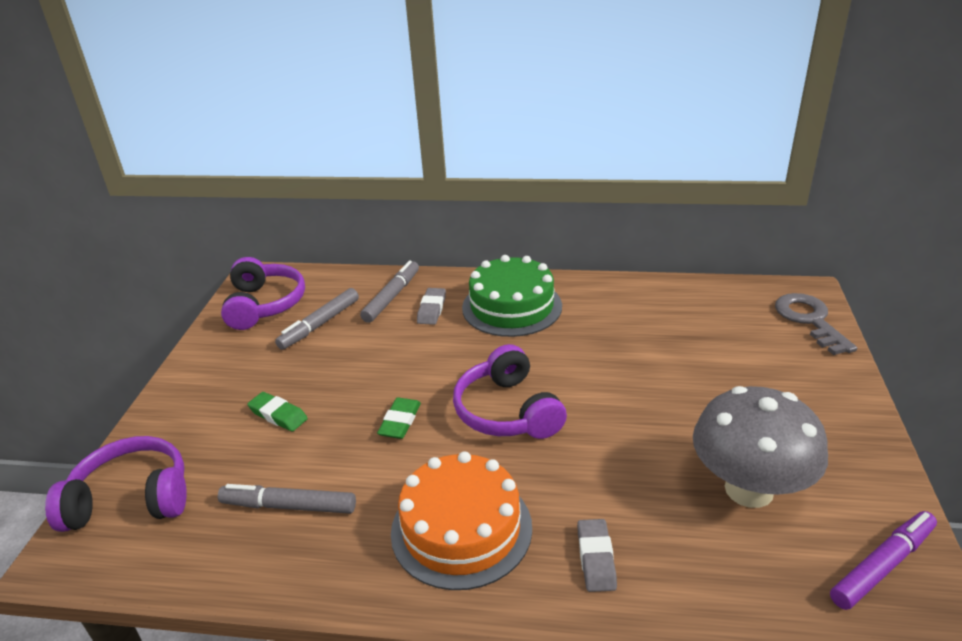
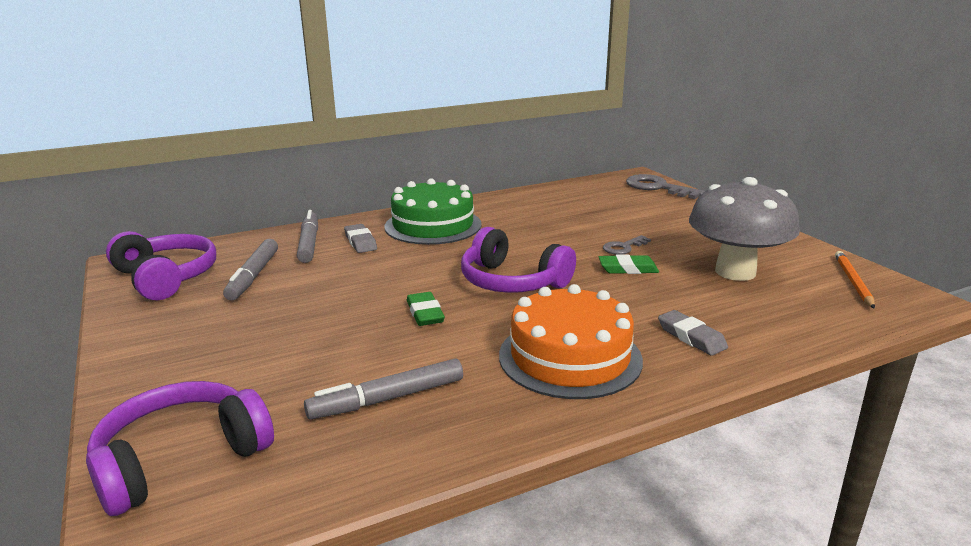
camera: 35 degrees left, 10 degrees down
(278, 415) = (289, 344): green eraser -> green eraser (628, 269)
(664, 404) = (623, 247): none -> grey key
(882, 565) = (852, 281): purple marker -> orange pencil

